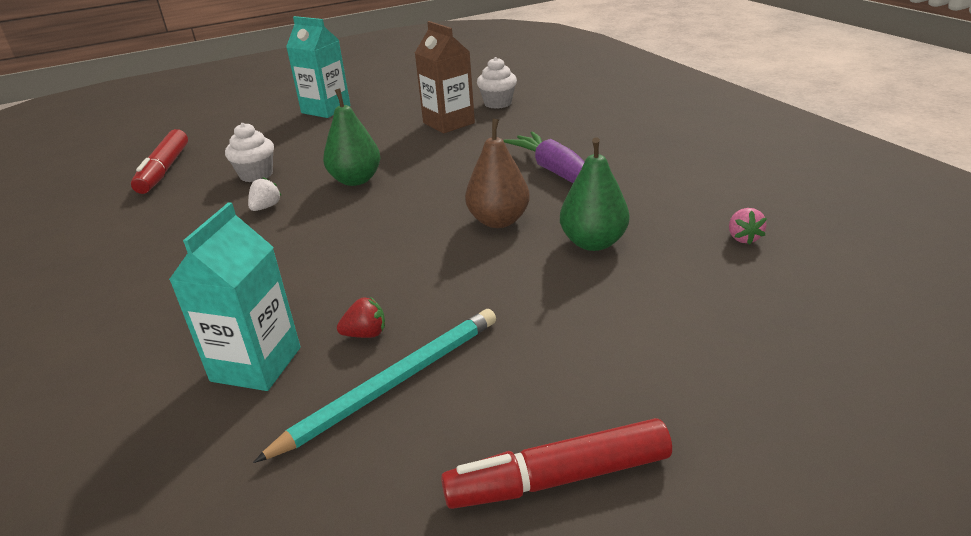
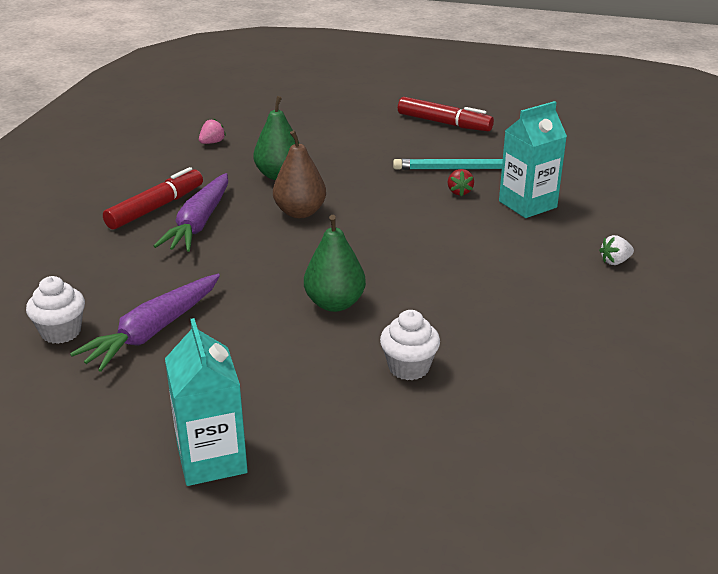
camera: 140 degrees left, 0 degrees up
(164, 170) = (498, 443): red marker -> red marker (156, 208)
(266, 207) = (435, 315): white strawberry -> white strawberry (615, 261)
(365, 334) = (459, 192): red strawberry -> red strawberry turned 120 degrees counterclockwise
(448, 123) = (153, 331): brown carton -> purple carrot

